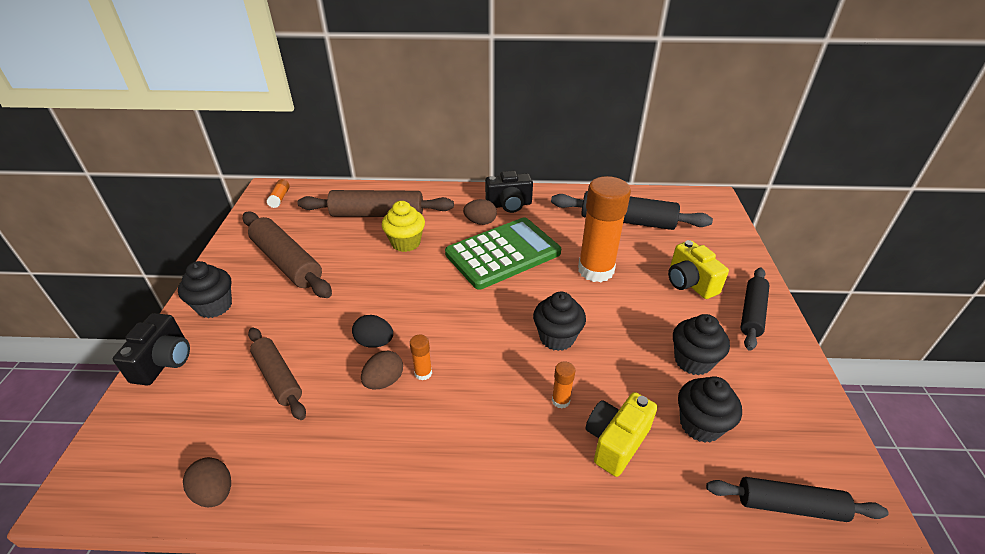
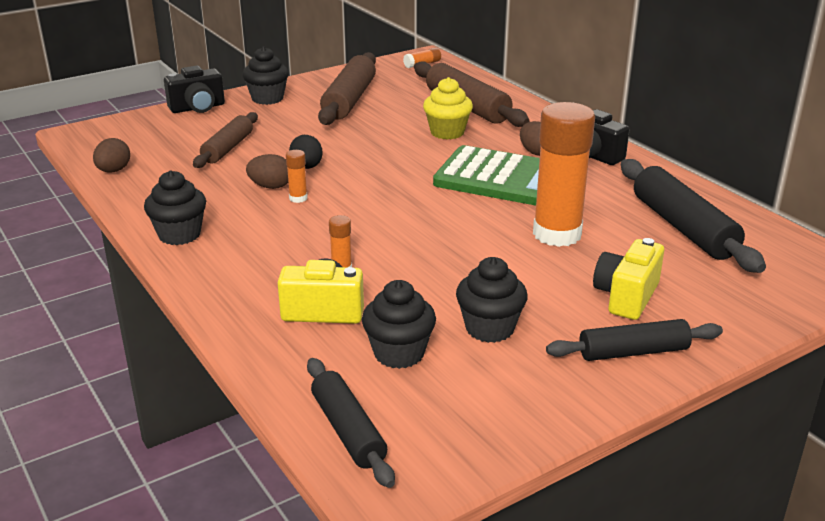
camera: 55 degrees right, 10 degrees down
(557, 337) = (421, 243): black cupcake -> black cupcake (179, 235)

